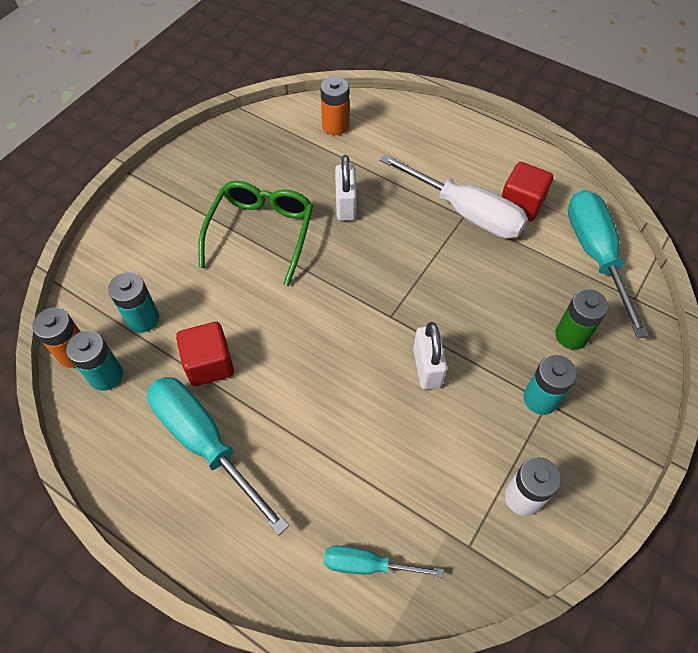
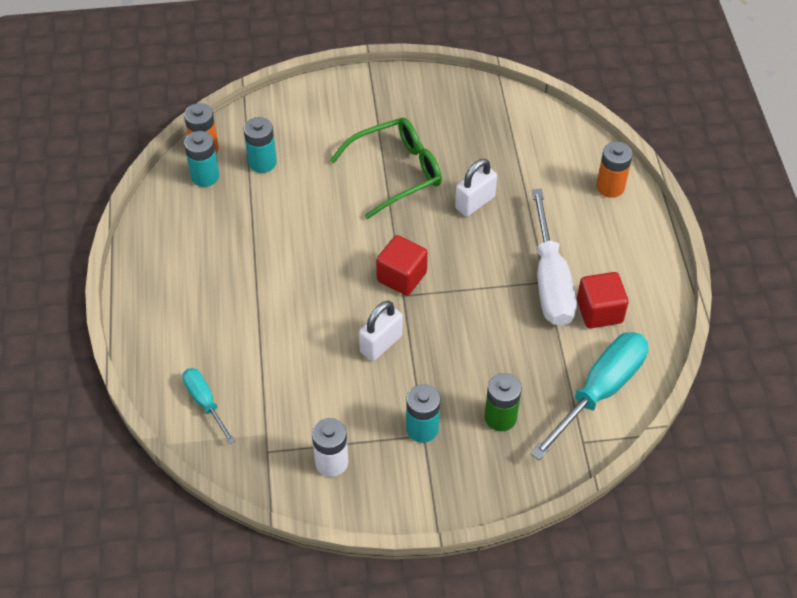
camera: 50 degrees right, 5 degrees down
(204, 442) = (208, 260): turquoise screwdriver -> none
(209, 364) = (264, 222): red cube -> red cube (401, 277)
(335, 126) = (546, 143): orange battery -> orange battery (610, 187)

